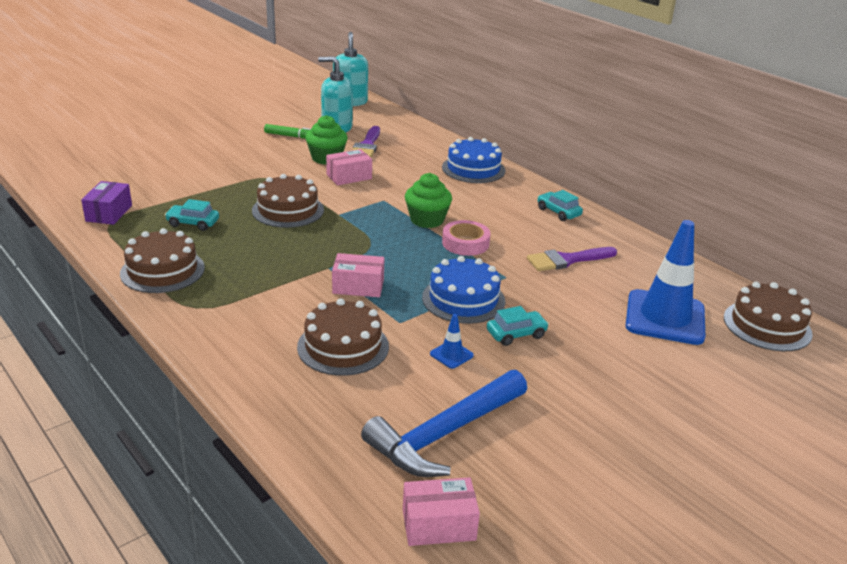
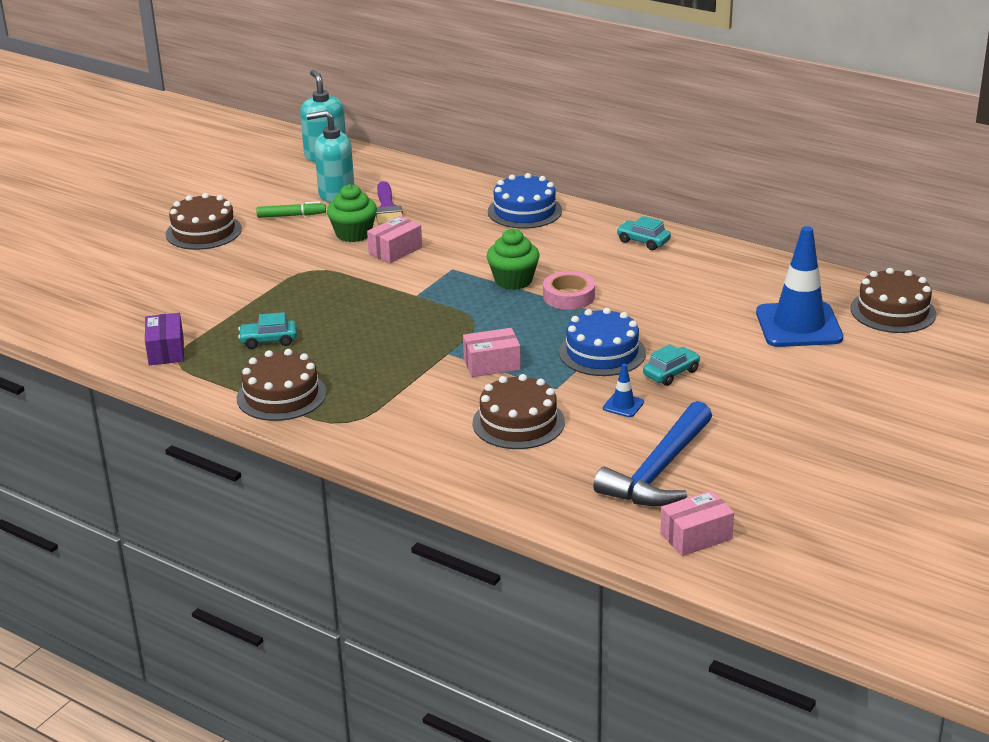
camera: 15 degrees left, 0 degrees up
(288, 210) = (358, 303): brown cake -> brown cake (203, 231)
(567, 260) = (679, 290): purple brush -> none

